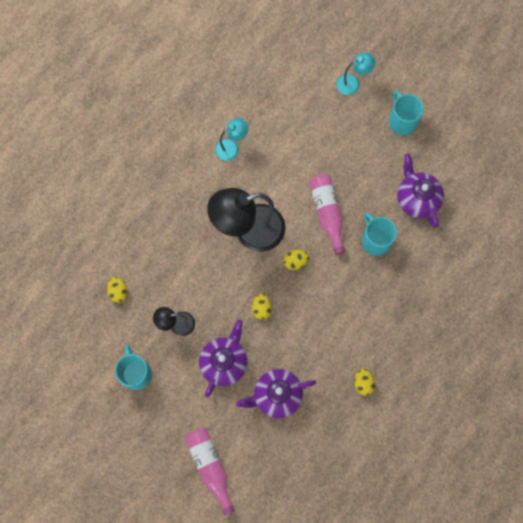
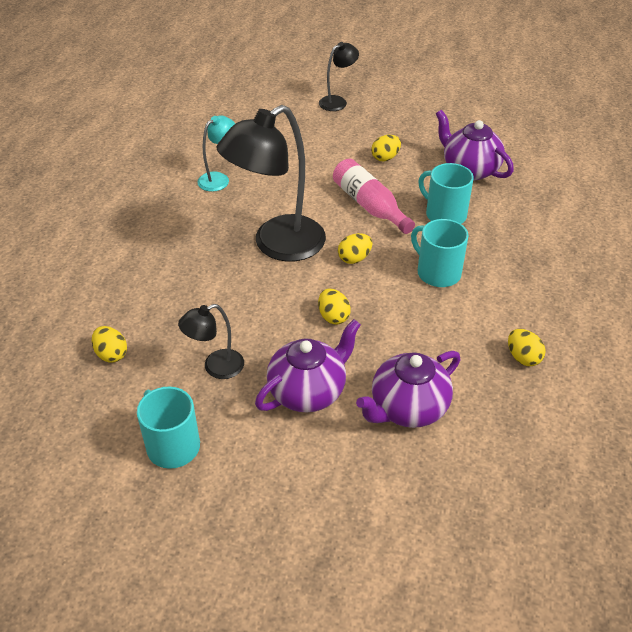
camera: 20 degrees left, 30 degrees down
(210, 466) = (350, 539): pink bottle -> none
(224, 362) = (308, 391): purple teapot -> purple teapot turned 45 degrees clockwise
(352, 83) = (337, 101): turquoise lamp -> black lamp
(360, 164) = (385, 158): none -> yellow egg
(402, 121) = (411, 116): turquoise mug -> turquoise mug (437, 272)

